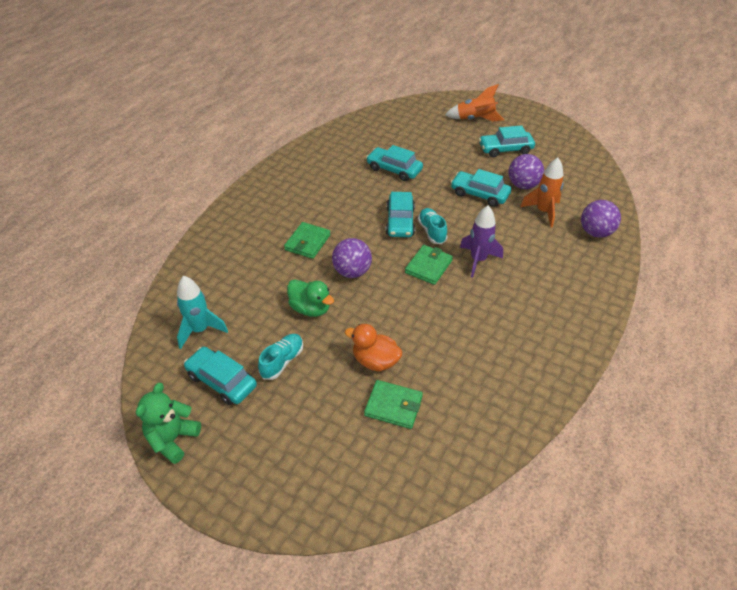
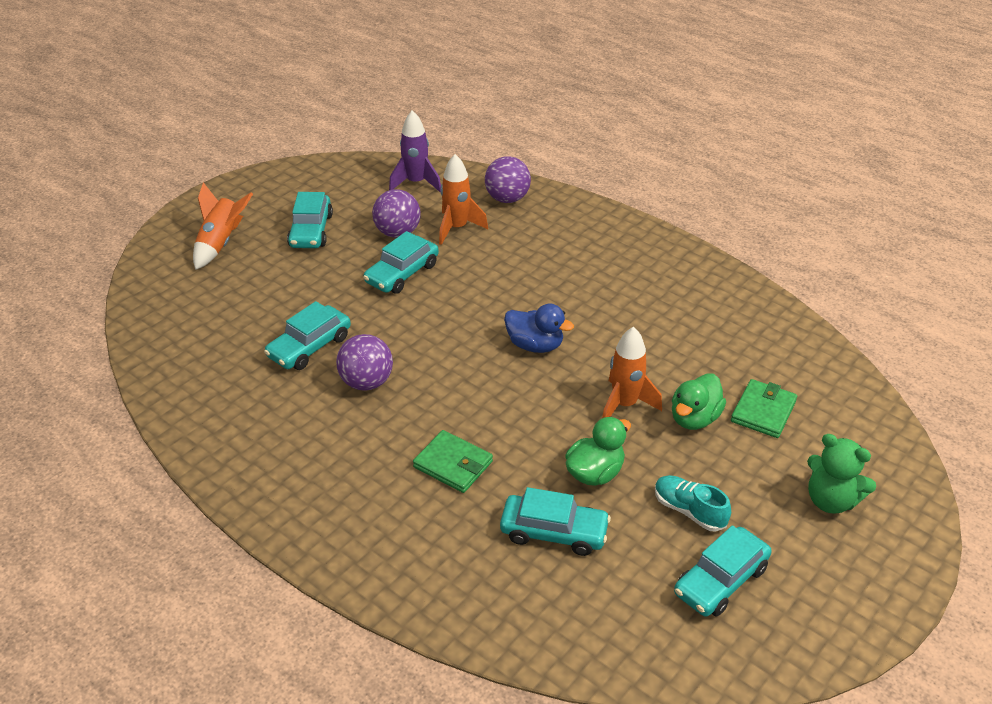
camera: 80 degrees left, 5 degrees down
(173, 439) = (819, 638): green teddy bear -> green teddy bear (831, 500)
(200, 330) = (621, 607): turquoise rocket -> none
(352, 272) = (529, 421): purple ball -> purple ball (366, 382)
(375, 361) = (694, 418): orange duck -> green duck
(380, 319) = (624, 405): none -> orange rocket
(400, 221) = (435, 358): turquoise car -> turquoise car (554, 532)
(428, 266) = (535, 345): green wallet -> blue duck
(432, 231) = (466, 331): turquoise shoe -> none
(478, 260) = (533, 300): purple rocket -> purple rocket (416, 183)

